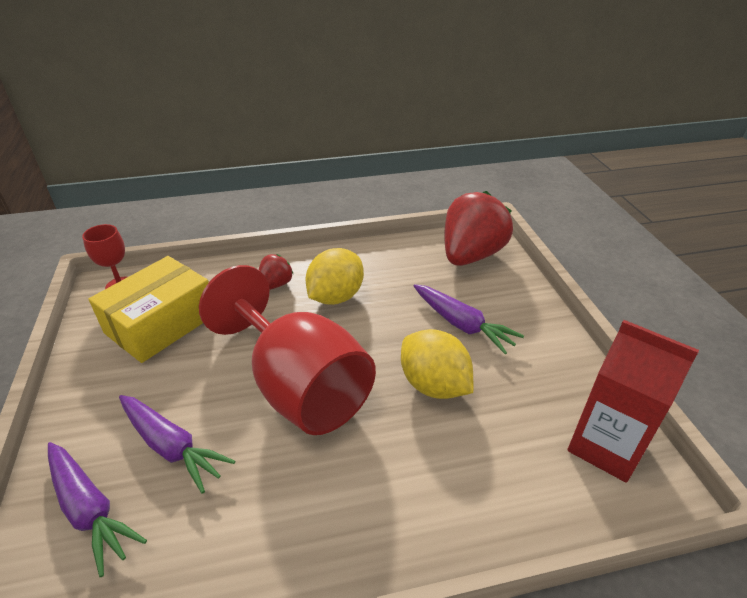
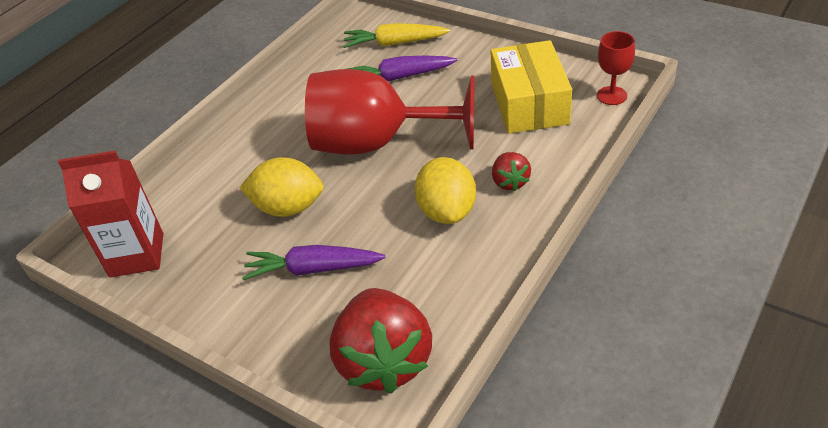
camera: 140 degrees right, 5 degrees up
(89, 509) = (395, 43): purple carrot -> yellow carrot

